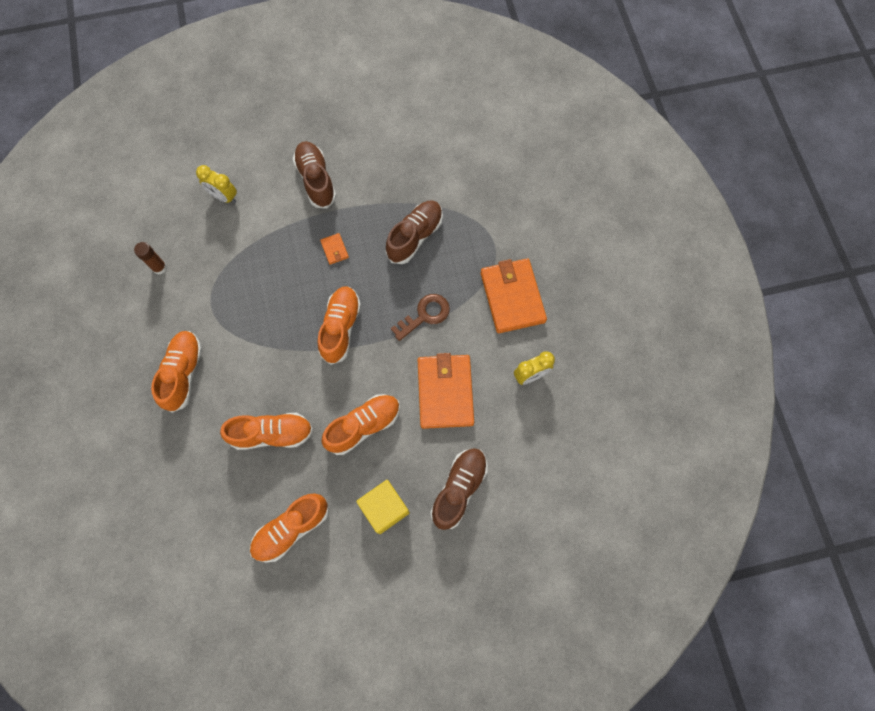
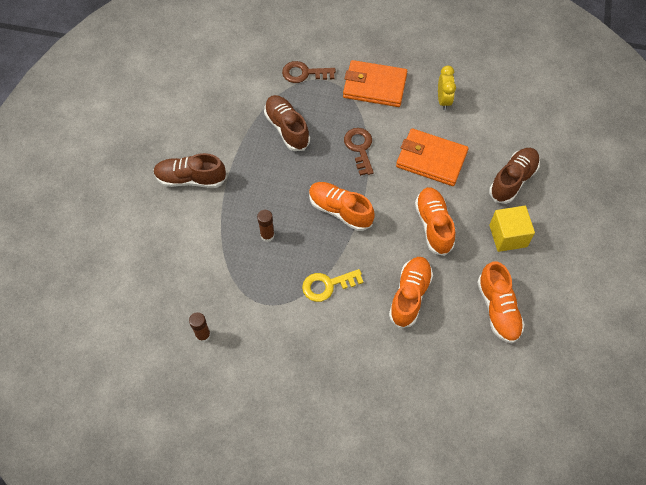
camera: 65 degrees left, 10 degrees down
(183, 373) = (320, 348): orange shoe -> none
(224, 197) = (162, 256): yellow clock -> none
(252, 351) = (327, 285): none -> yellow key
(284, 274) = (267, 235): none -> brown glue stick
(334, 249) = (265, 189): orange wallet -> none
(459, 489) = (513, 180): brown shoe -> brown shoe turned 75 degrees clockwise
(492, 222) = (304, 73): none -> brown key

